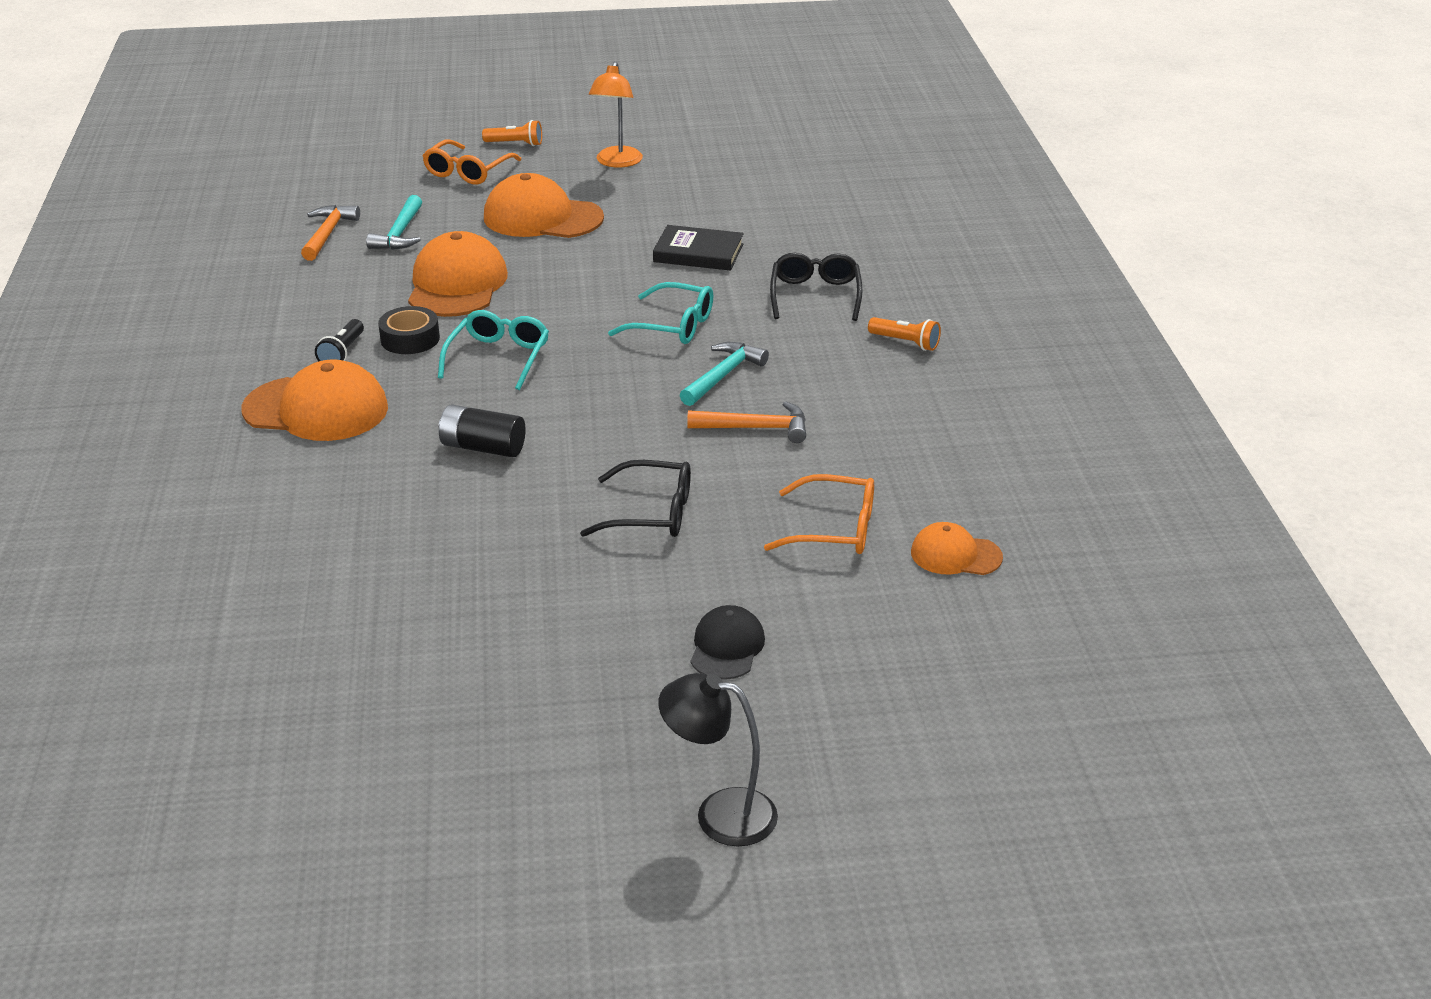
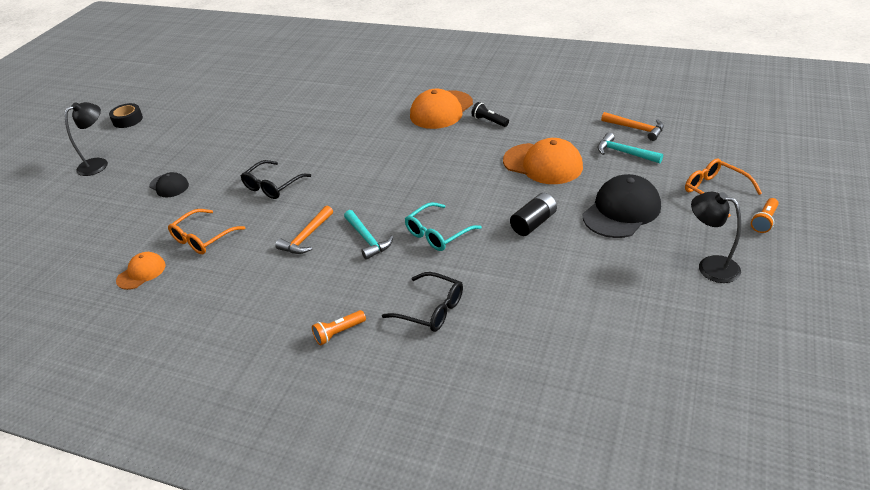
camera: 120 degrees right, 5 degrees up
(410, 339) = (489, 141): black tape -> black tape (127, 120)
(483, 447) = (369, 149): black battery -> black battery (533, 223)
(498, 358) = (448, 165): turquoise glasses -> none
(542, 218) = (621, 211): orange cap -> black cap
(617, 162) = (710, 266): orange lamp -> black lamp
(698, 253) = (528, 270): black book -> none

